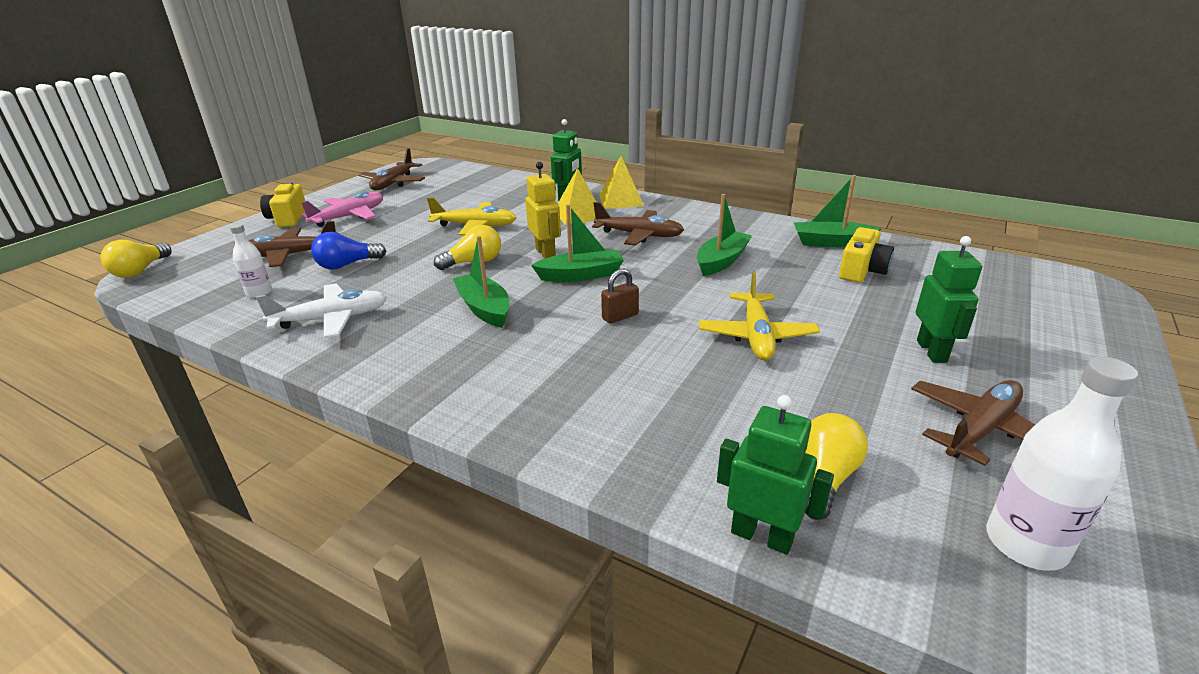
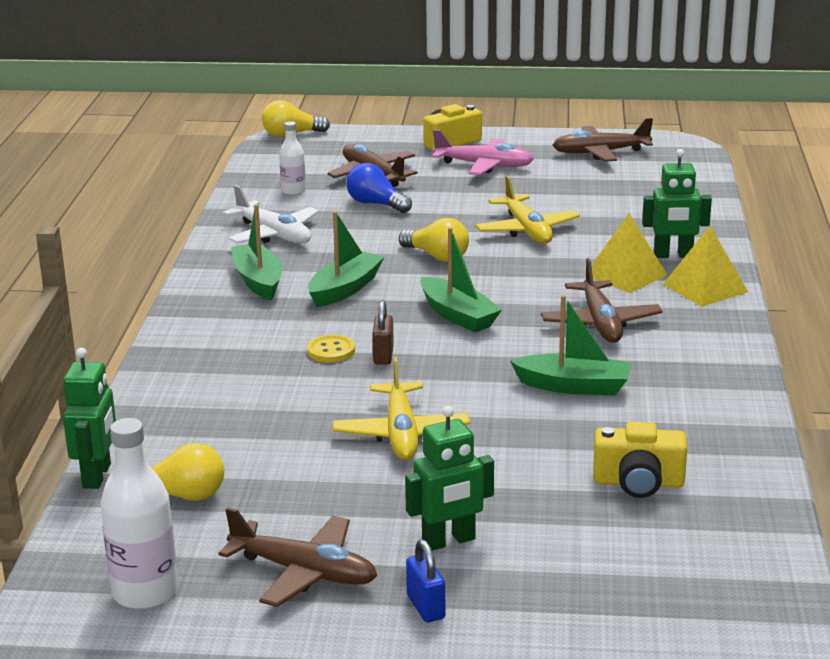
camera: 65 degrees right, 5 degrees down
(546, 253) = (493, 285): yellow robot -> none
(590, 337) = (331, 351): none -> yellow button
(620, 316) = (383, 356): brown padlock -> brown padlock turned 60 degrees clockwise
(756, 336) = (401, 434): yellow plane -> yellow plane turned 75 degrees counterclockwise
(831, 242) = (715, 453): green boat -> green boat (258, 281)
(1032, 381) = (426, 607): none -> blue padlock

